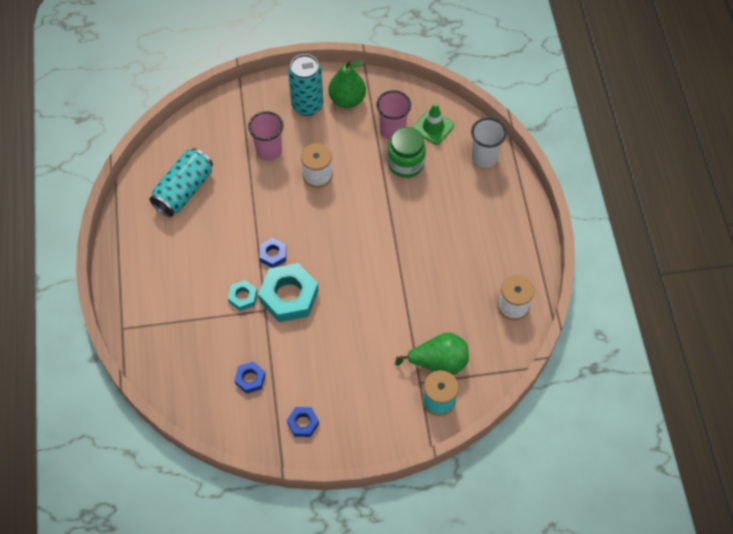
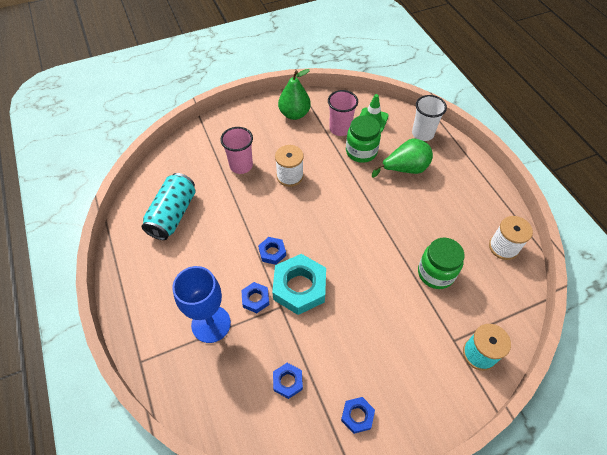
camera: 15 degrees left, 5 degrees down
(194, 310) = (211, 324): none -> blue goblet
(243, 297) = (255, 299): turquoise nut -> blue nut
(307, 105) = (263, 124): turquoise can -> none
(430, 315) = (435, 273): none -> green jar
(438, 362) = (462, 316): green pear -> green pear (405, 169)

